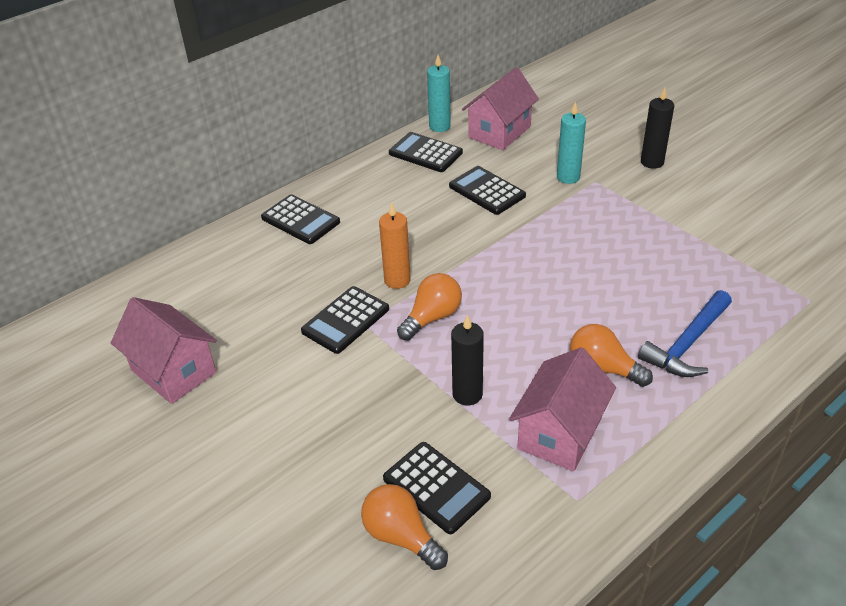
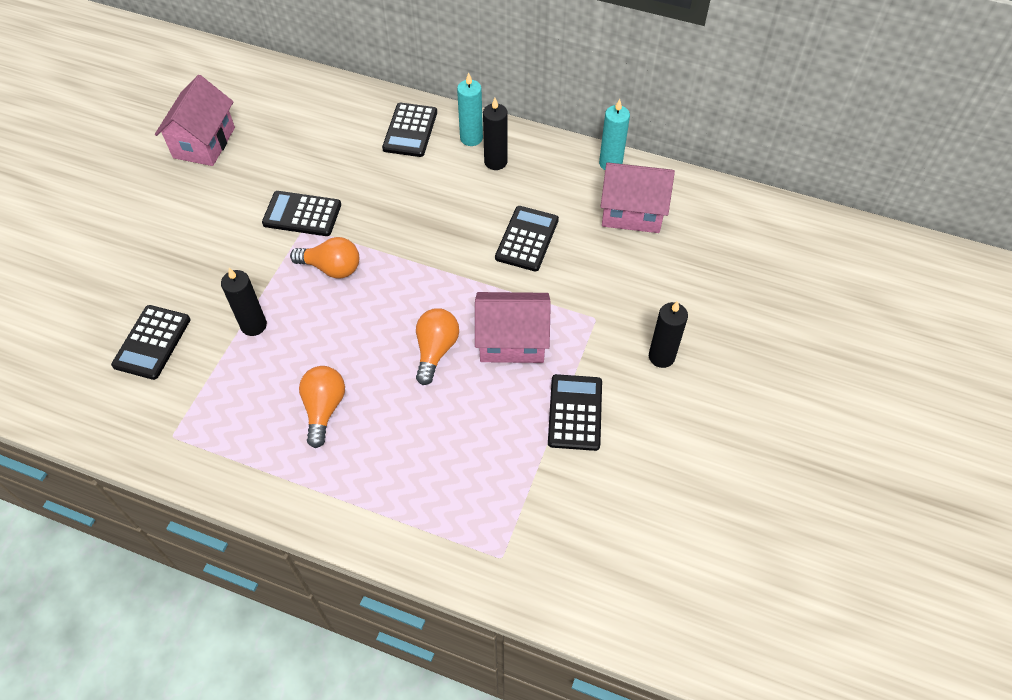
camera: 60 degrees right, 15 degrees up
(385, 182) = (495, 162): none -> black candle
(397, 280) = (366, 226): orange candle -> none
(401, 536) = (101, 339): orange light bulb -> orange light bulb (435, 350)
(425, 153) = (559, 171): black calculator -> black calculator (575, 412)
(560, 433) = (236, 402): pink house -> pink house (512, 341)
(568, 177) = (589, 294): turquoise candle -> turquoise candle (471, 138)
(687, 344) = (385, 465): blue hammer -> none

